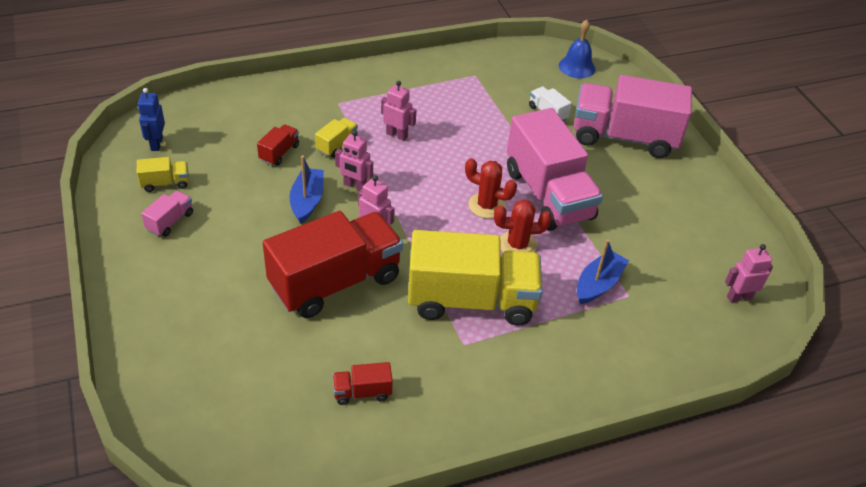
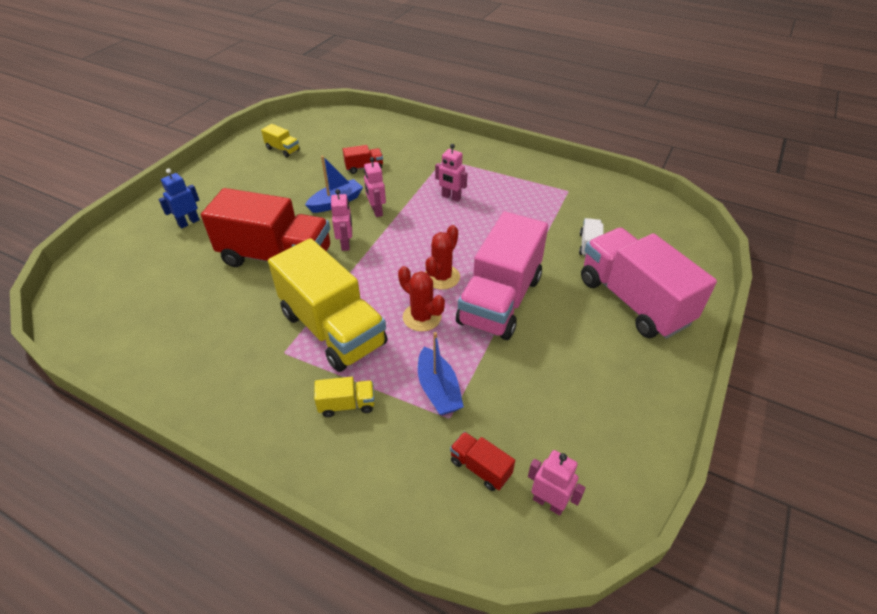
camera: 50 degrees right, 0 degrees up
(156, 144) = (310, 128): blue robot -> blue robot (189, 222)
(170, 221) = (253, 170): pink truck -> none
(337, 145) = (403, 182): yellow truck -> yellow truck (347, 404)
(362, 392) = (186, 330): red truck -> red truck (480, 468)
(397, 135) = (451, 197): pink robot -> pink robot turned 135 degrees clockwise
(486, 205) = (442, 277): red cactus -> red cactus turned 45 degrees clockwise
(577, 67) = (668, 228): blue bell -> none
(598, 284) = (438, 389): blue boat -> blue boat turned 75 degrees clockwise

